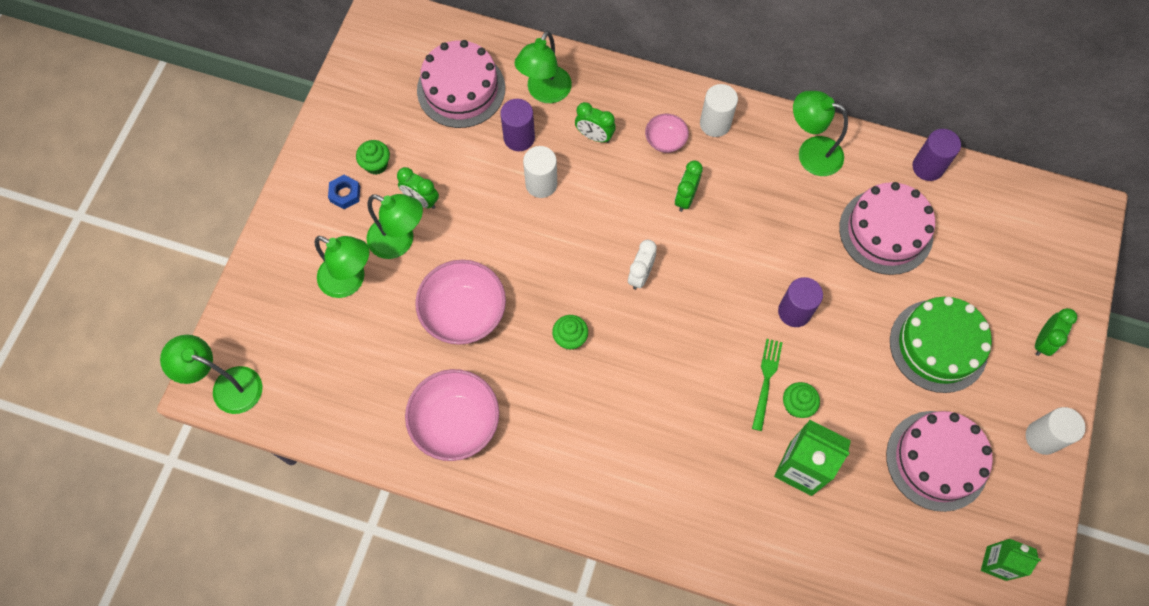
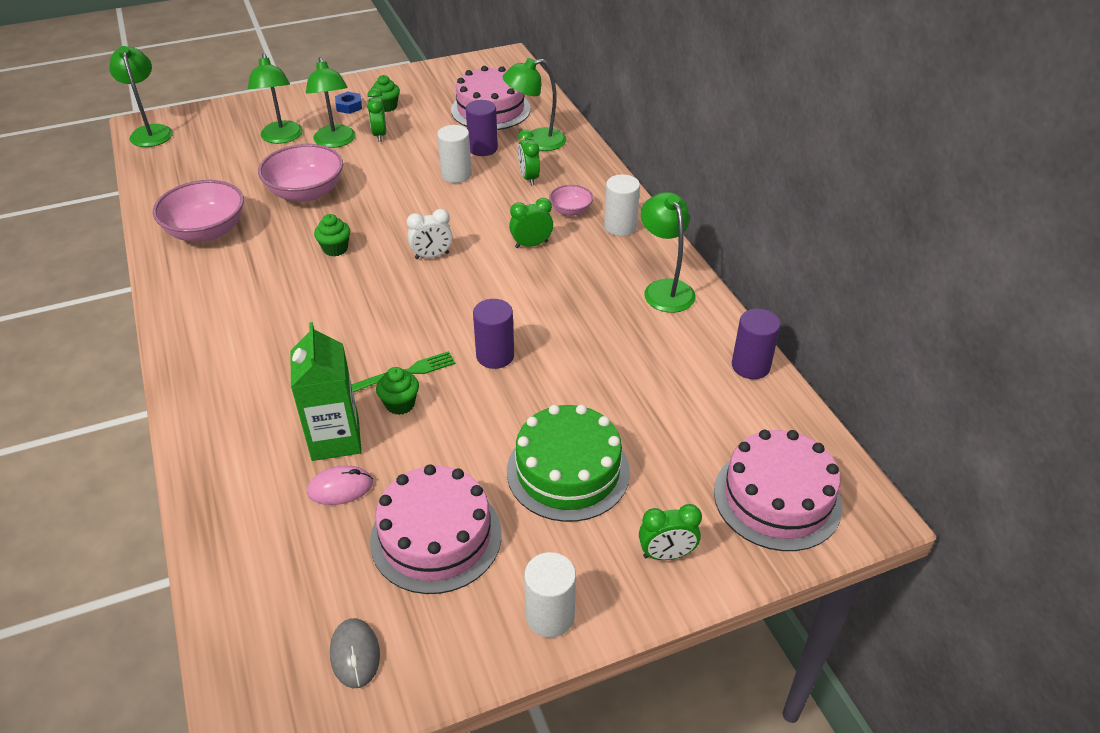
camera: 50 degrees right, 25 degrees down
(851, 492) = (340, 488): none -> pink mouse
(886, 231) = (647, 372): pink cake -> pink cake (777, 498)
(996, 563) = (355, 654): green carton -> grey mouse

